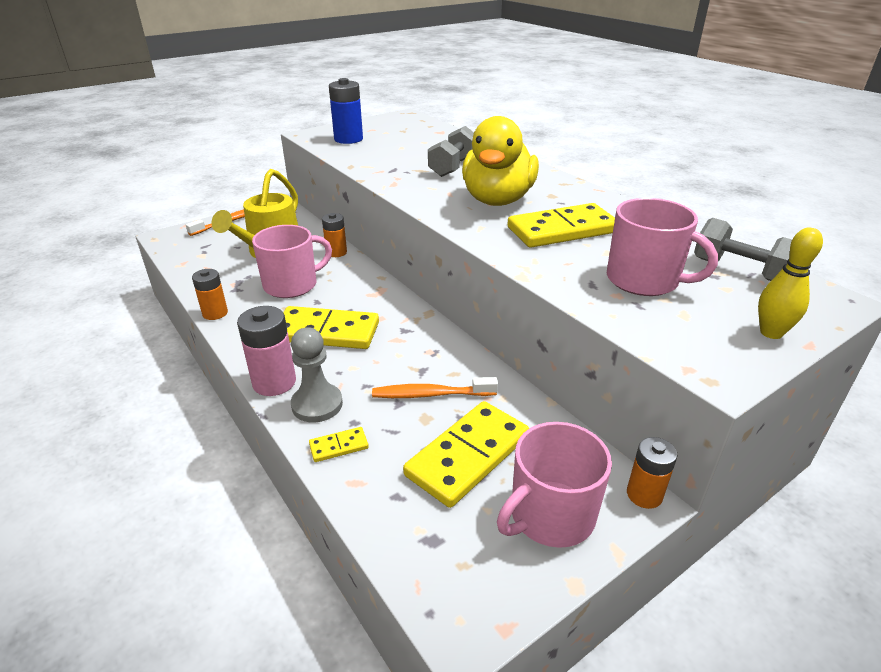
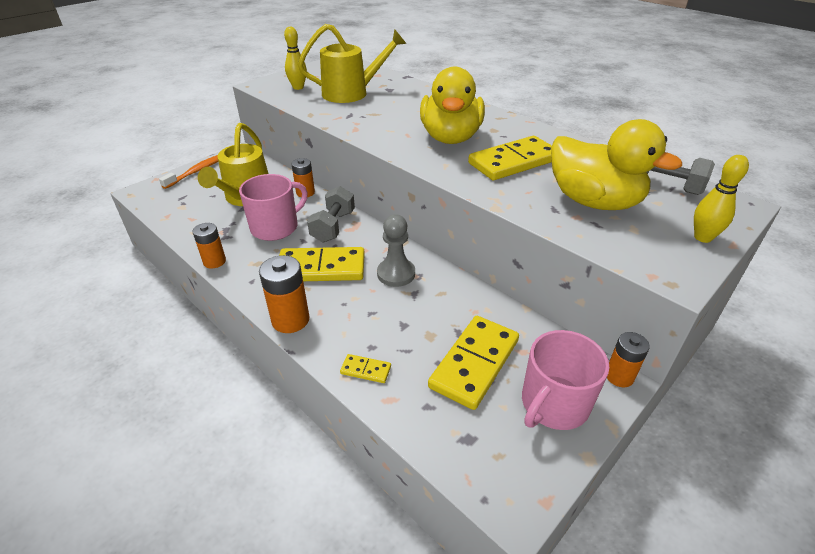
camera: 10 degrees left, 5 degrees up
(274, 382) = (290, 320): pink battery -> orange battery
(317, 404) = (335, 335): grey pawn -> grey pawn (396, 274)
(339, 446) = (365, 370): yellow domino -> yellow domino turned 45 degrees clockwise
(348, 139) = (298, 87): blue battery -> yellow bowling pin
(405, 148) = (352, 93): none -> yellow watering can
(430, 394) = (428, 314): orange toothbrush -> none
(453, 167) = (401, 109): grey dumbbell -> grey dumbbell (333, 226)
(644, 280) = (593, 201): pink mug -> yellow duck

